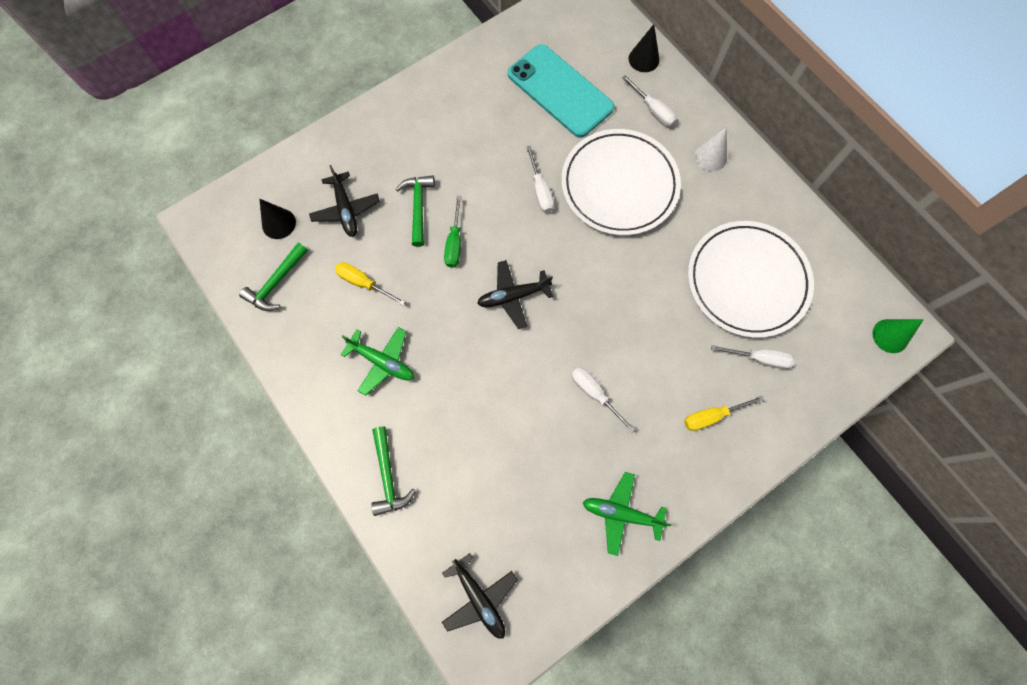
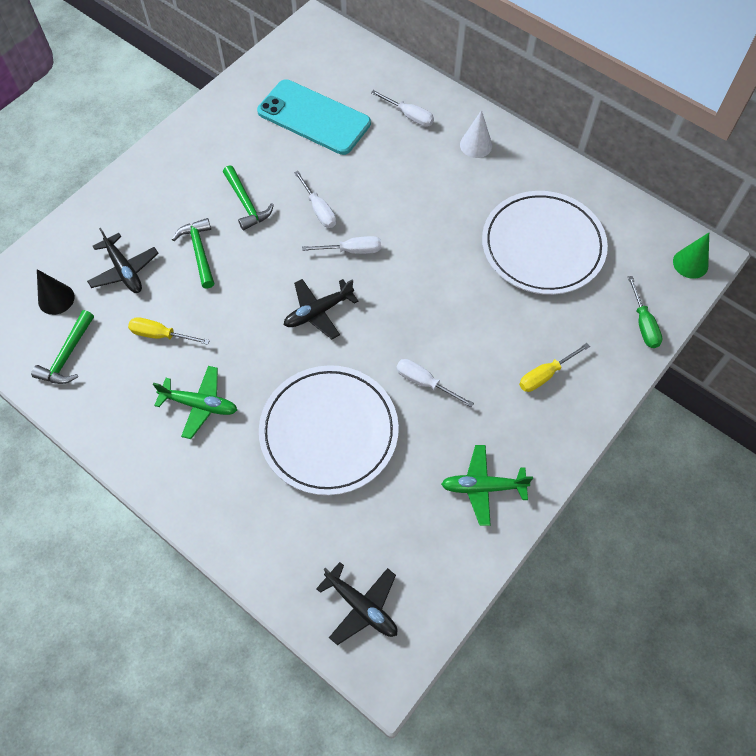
camera: 15 degrees left, 10 degrees down
(388, 476) = (234, 513): green hammer -> green hammer (246, 204)
(454, 243) = (245, 276): green screwdriver -> green screwdriver (643, 324)
(619, 185) = (395, 188): white plate -> white plate (329, 432)
(644, 59) = (387, 73): black cone -> none
(759, 359) = (575, 312): white screwdriver -> white screwdriver (352, 250)

